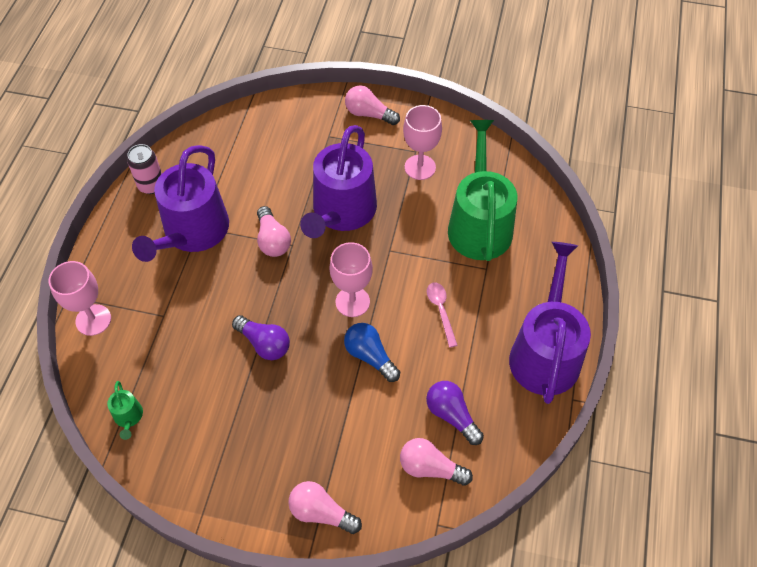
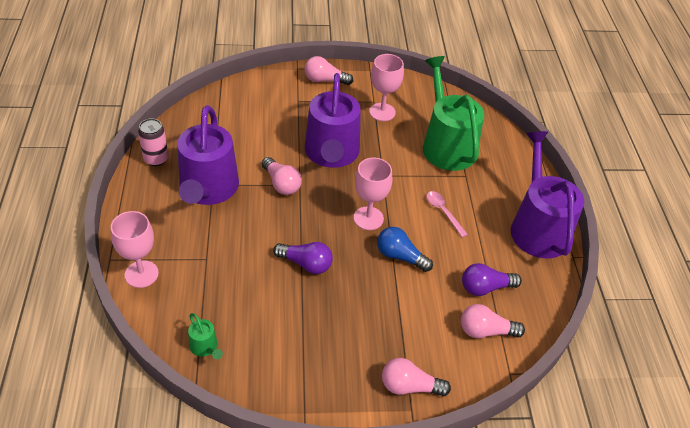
camera: 20 degrees left, 10 degrees down
(452, 415) = (485, 287): purple light bulb -> purple light bulb turned 45 degrees counterclockwise

